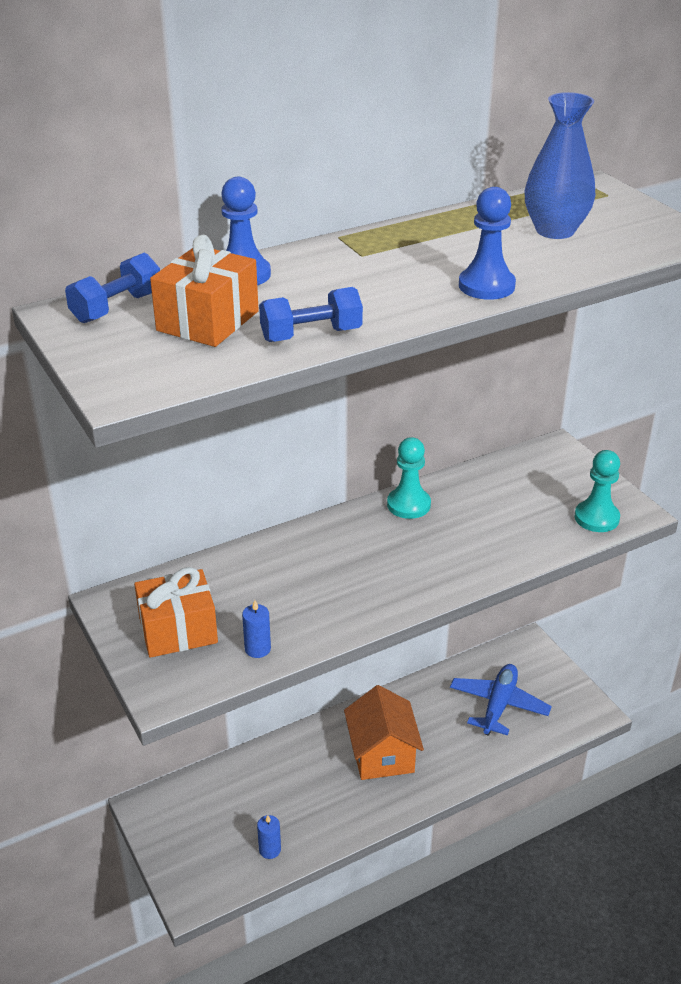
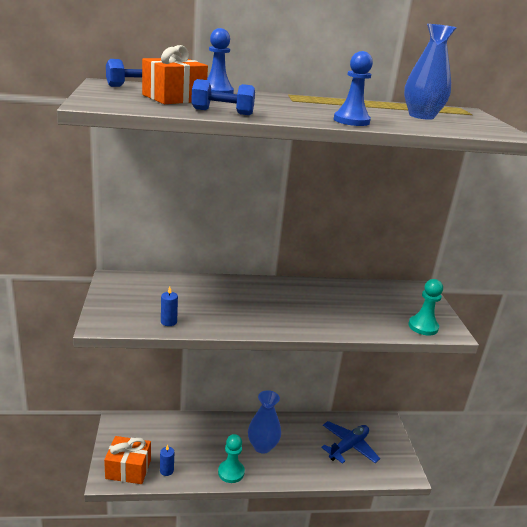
camera: 20 degrees right, 10 degrees down
(178, 630) = (134, 300): orange gift -> orange gift (128, 469)
(382, 754) = (262, 446): orange house -> blue vase
(408, 505) = (310, 287): turquoise pawn -> turquoise pawn (231, 472)

